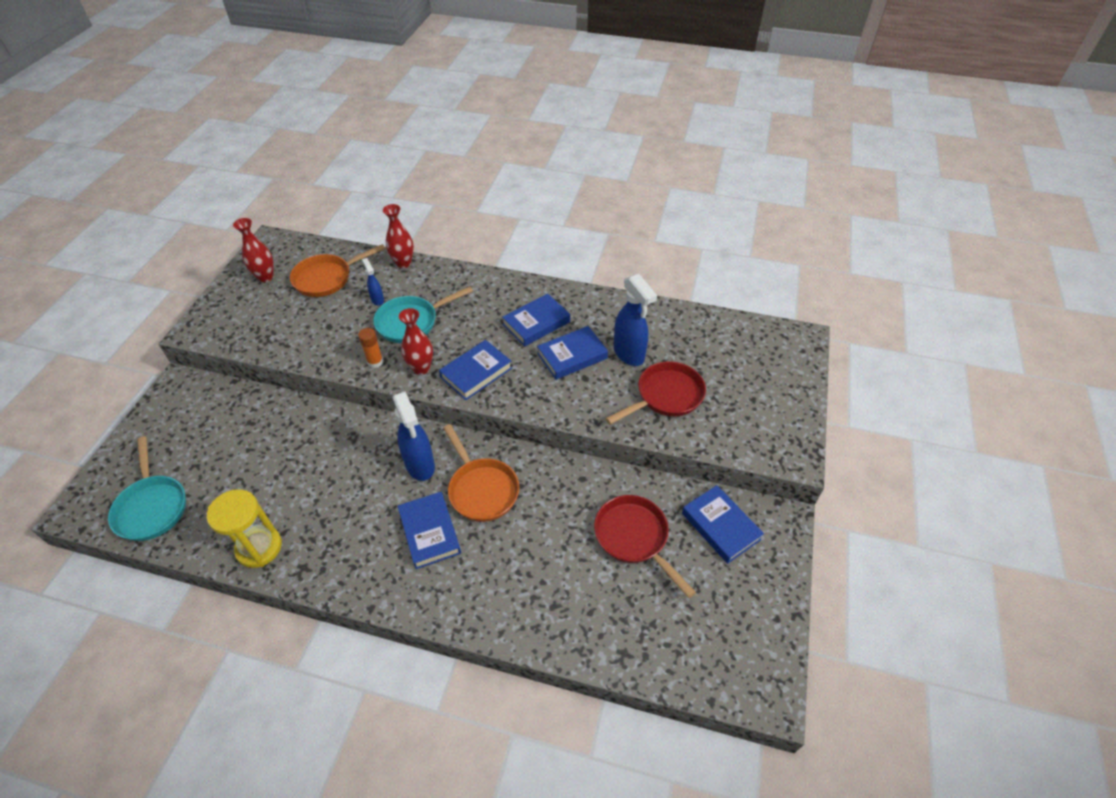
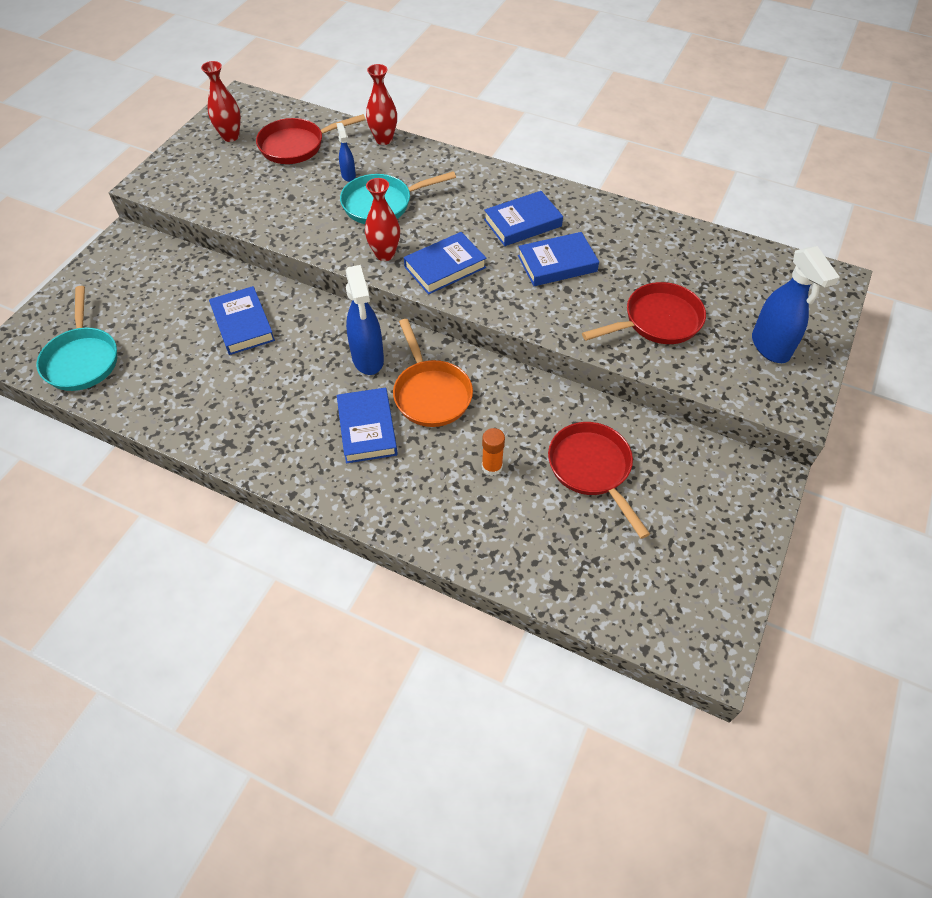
camera: 10 degrees right, 5 degrees up
(259, 547) = (185, 416): yellow hourglass -> none
(327, 278) = (296, 146): orange pan -> red pan
(375, 362) = (335, 241): orange glue stick -> orange glue stick (492, 467)
(629, 354) = (623, 270): blue spray bottle -> blue spray bottle (770, 347)
(720, 526) = (693, 473): blue book -> blue book (242, 324)

